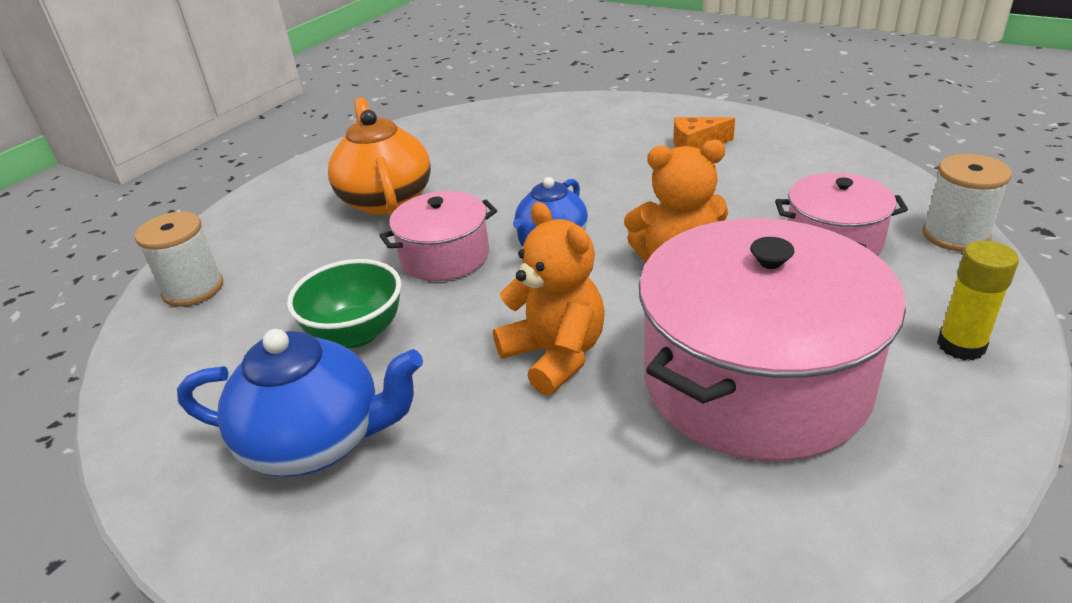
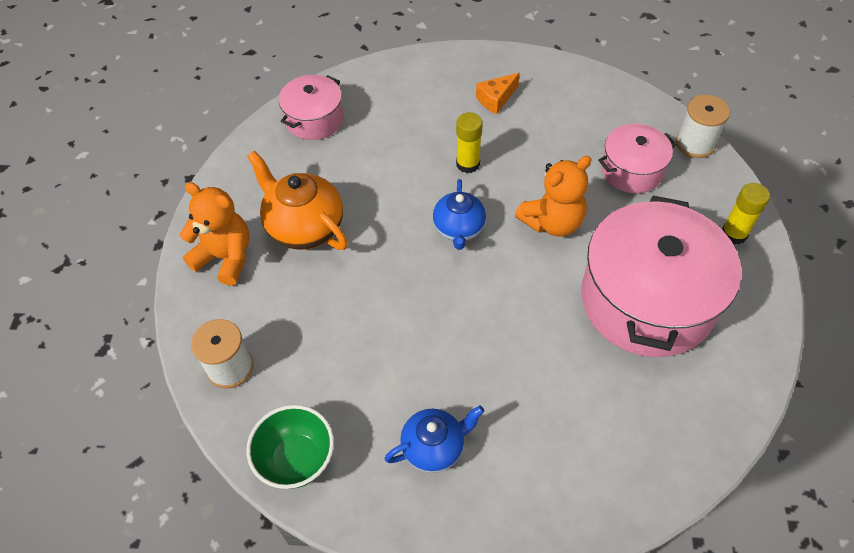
camera: 30 degrees left, 20 degrees up
(317, 442) = (434, 447): blue teapot -> blue teapot, size x0.65
(356, 334) = (389, 358): green bowl -> green bowl (297, 459)
(445, 256) = (395, 269): pink pot -> pink pot (314, 119)
(555, 356) = (528, 326): orange teddy bear -> orange teddy bear (225, 257)
(614, 189) = (468, 164): none -> yellow glue stick

